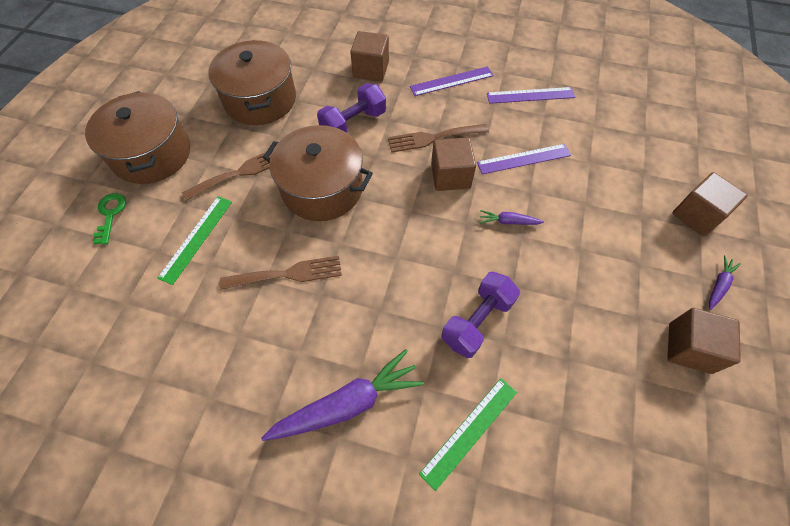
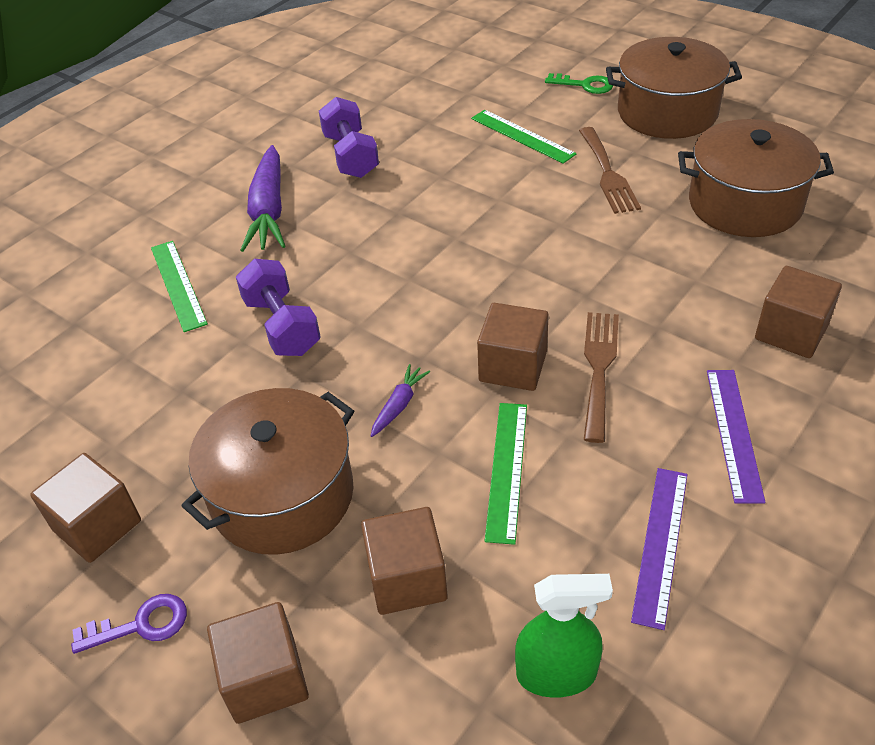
camera: 115 degrees right, 15 degrees down
(288, 274) = (438, 192): brown fork -> none
(322, 188) = (550, 236): brown pot -> brown pot (282, 495)
(353, 123) = (663, 287): purple dumbbell -> purple dumbbell (351, 156)
(523, 159) = (507, 470): purple ruler -> green ruler
(610, 179) = (407, 579): none -> brown cube
(614, 115) = (556, 674): none -> green spray bottle
(718, 285) = (141, 625): purple carrot -> purple key

